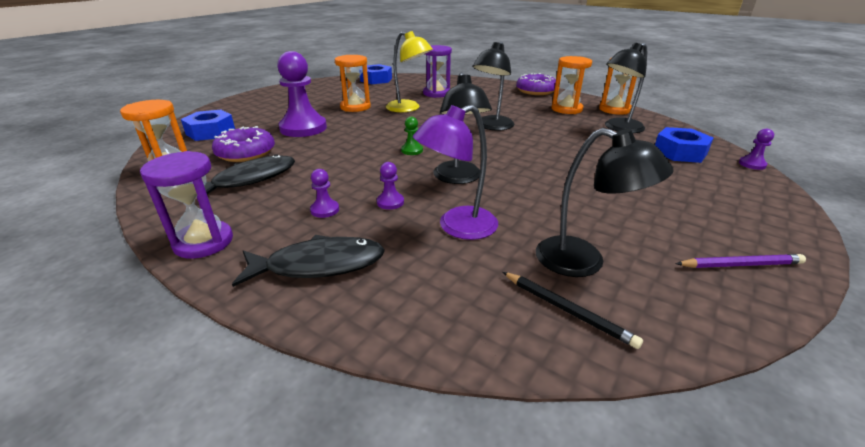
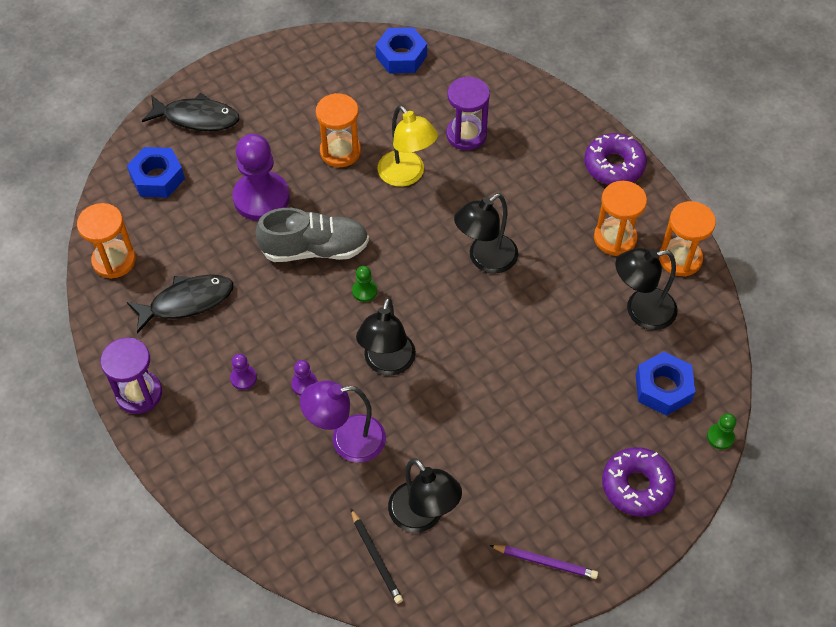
camera: 20 degrees right, 25 degrees up
(246, 153) = (189, 243): purple donut -> purple donut (636, 486)
(319, 265) = (221, 452): black fish -> black fish (197, 118)
(358, 140) = (315, 249): none -> grey shoe
(752, 164) = (720, 437): purple pawn -> green pawn

